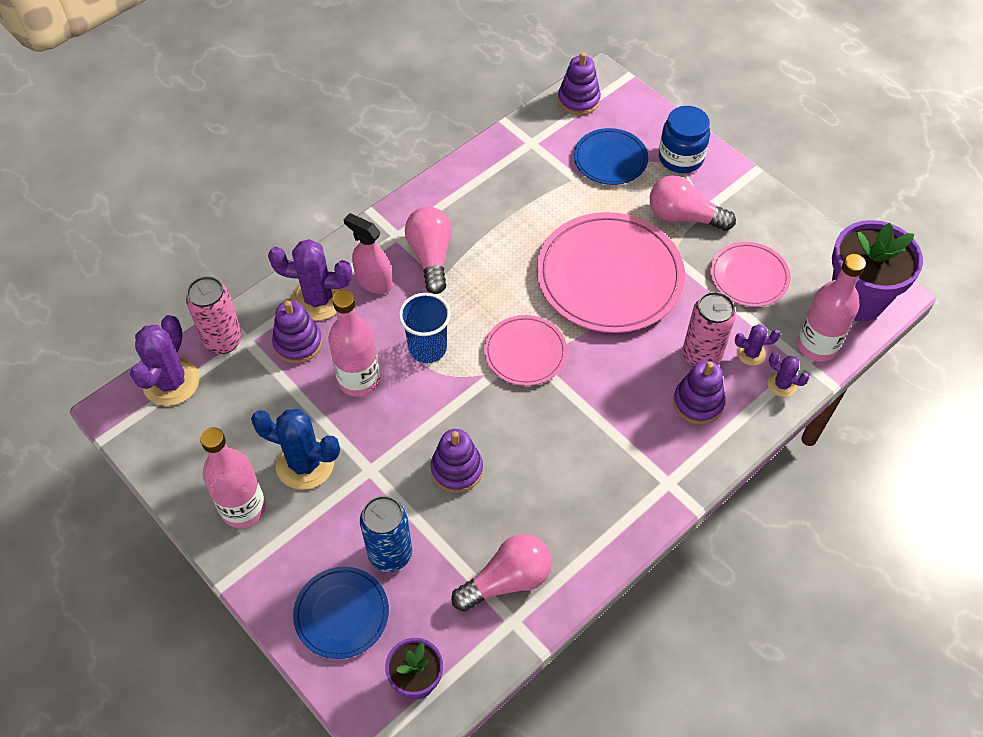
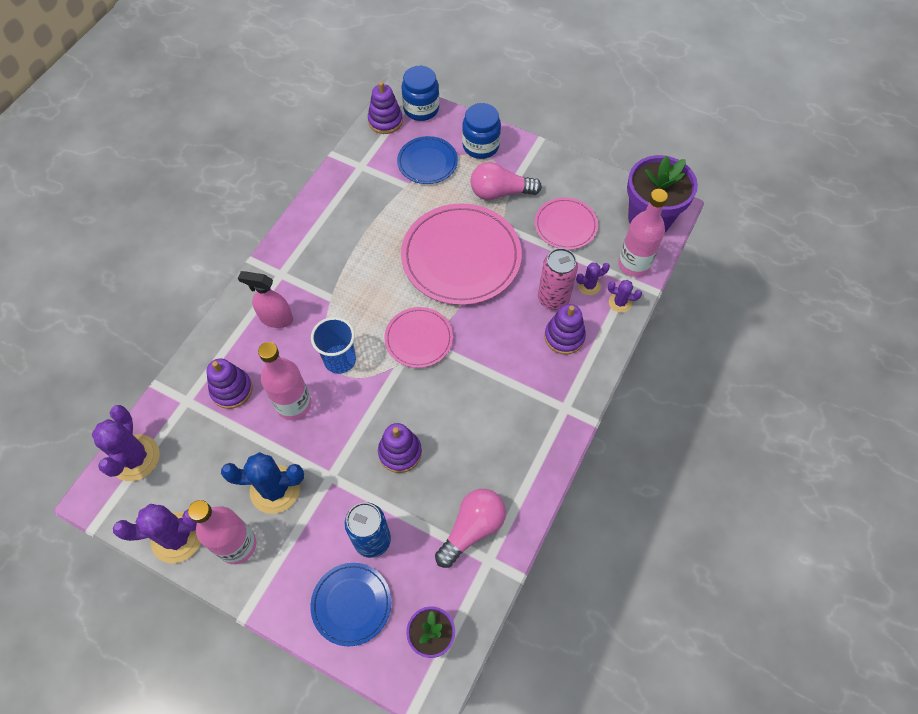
camera: 20 degrees left, 5 degrees up
(223, 340) = (167, 408): pink can -> none
(318, 299) = (235, 347): purple cactus -> purple cactus (177, 537)
(431, 256) = (315, 283): pink light bulb -> none
(626, 97) = (421, 109): none -> blue jar

